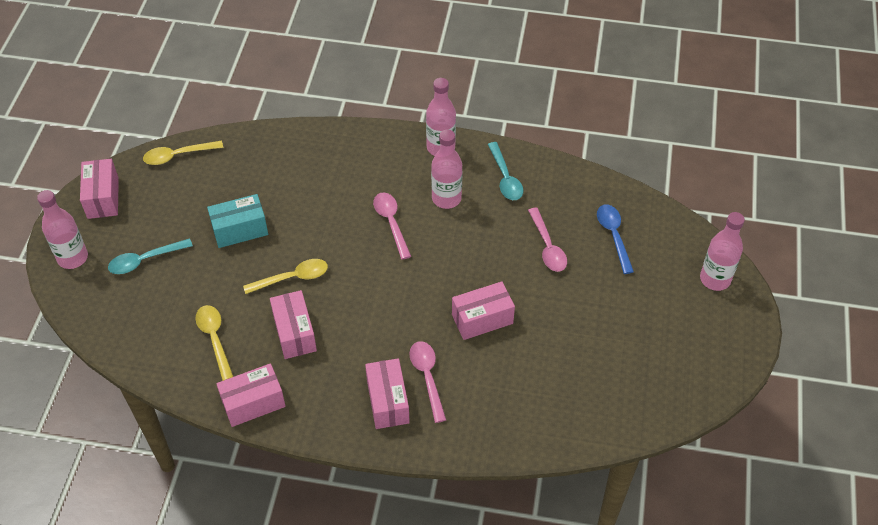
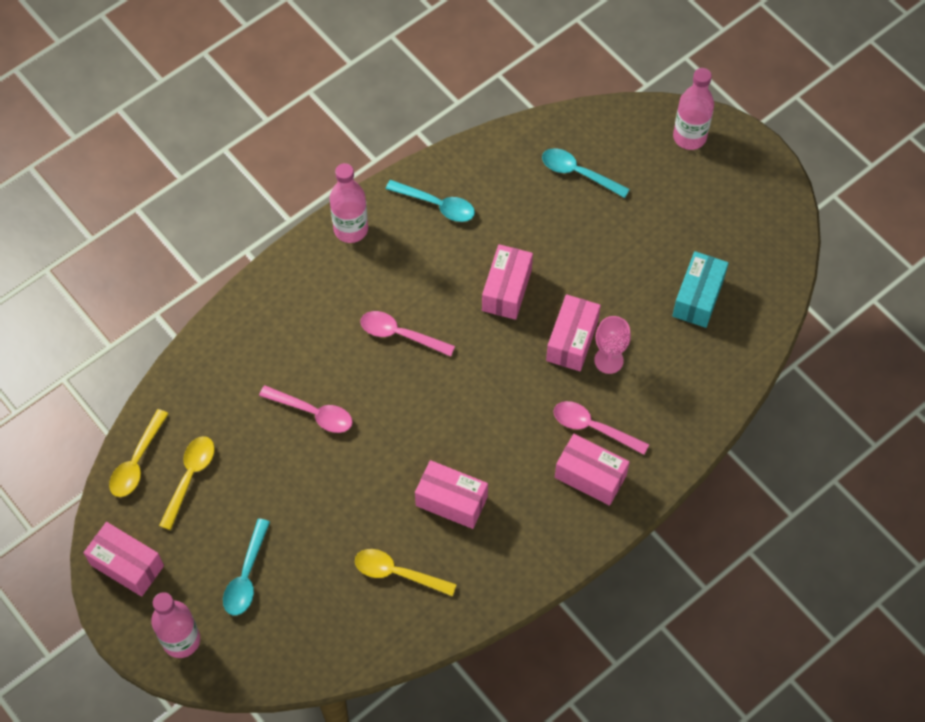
camera: 50 degrees left, 10 degrees up
(240, 230) = (287, 467): turquoise box -> turquoise box (698, 297)
(253, 403) = (497, 586): pink box -> pink box (506, 290)
(292, 278) = (387, 461): yellow spoon -> yellow spoon (190, 477)
(446, 198) = (415, 269): pink bottle -> none
(489, 351) = (608, 360): none -> pink goblet
(547, 246) = (543, 232): pink spoon -> pink spoon (313, 413)
(613, 236) = (578, 173): blue spoon -> turquoise spoon

